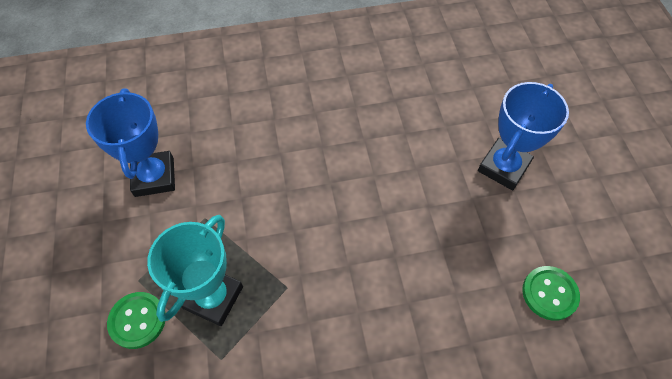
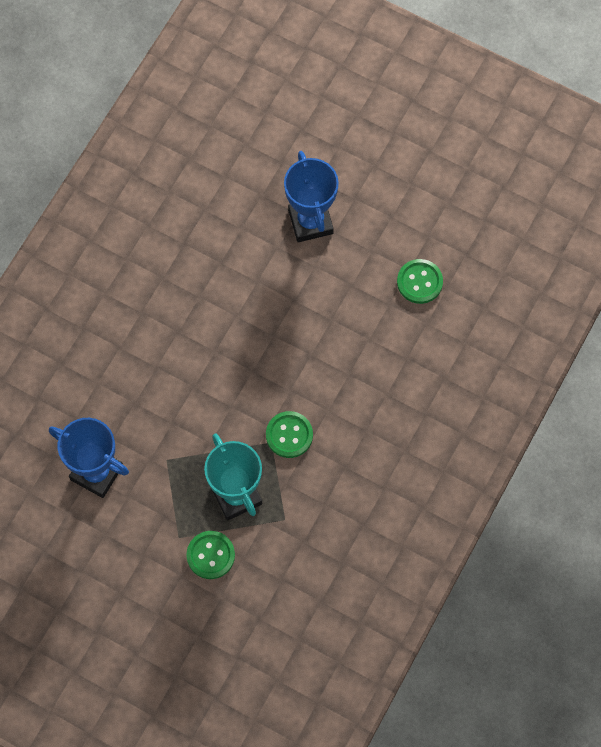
camera: 50 degrees left, 10 degrees up
(306, 297) = (289, 435): none -> green button

